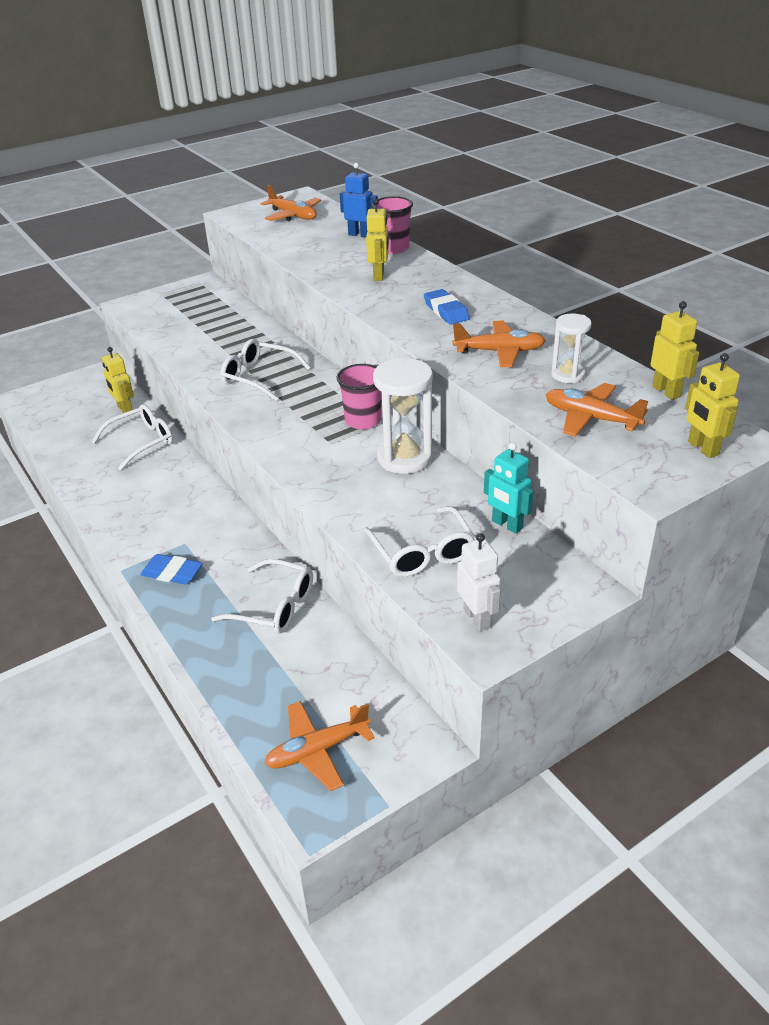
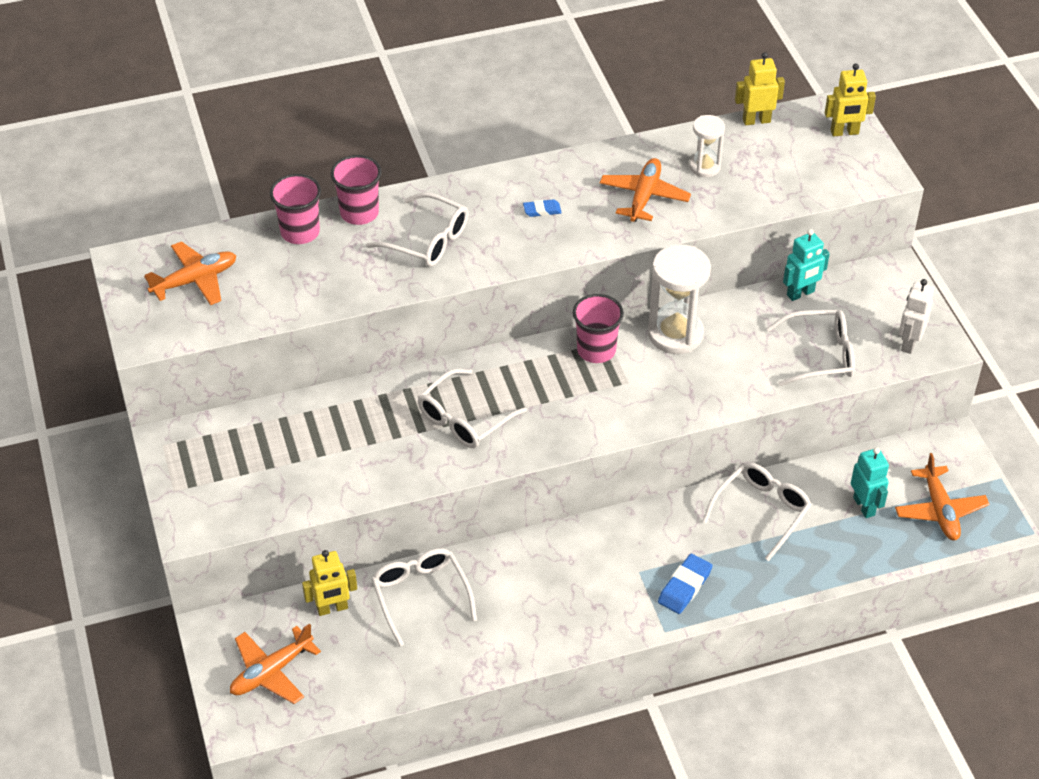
camera: 75 degrees left, 10 degrees up
(304, 682) = (864, 506): none -> turquoise robot
(360, 235) = (300, 232): blue robot -> pink cup
(379, 275) = (427, 240): yellow robot -> white glasses
(446, 311) = (542, 210): blue eraser -> blue eraser, size x0.61
(477, 618) = (909, 343): white robot -> white robot turned 60 degrees counterclockwise
(591, 418) = (780, 176): orange plane -> orange plane (271, 672)

